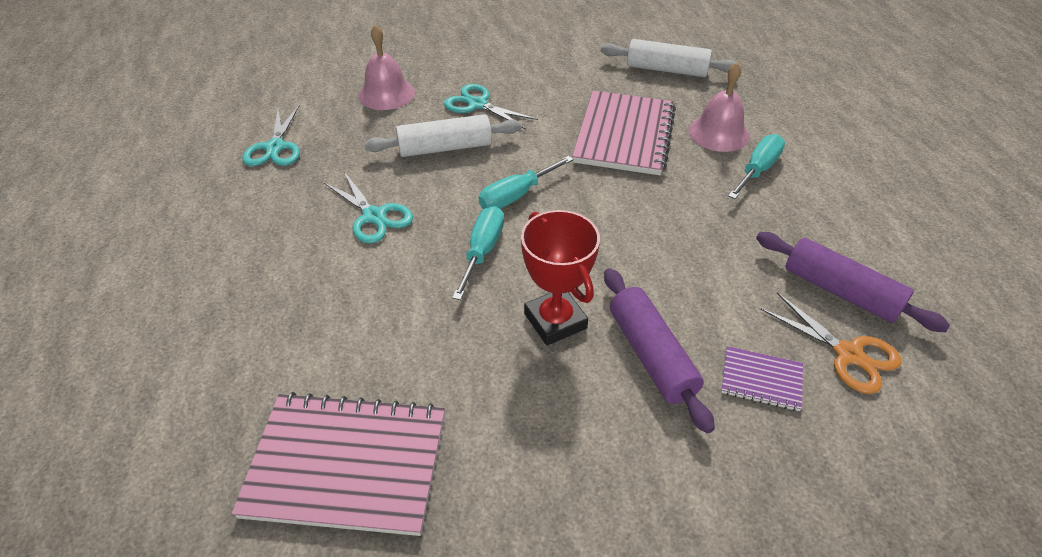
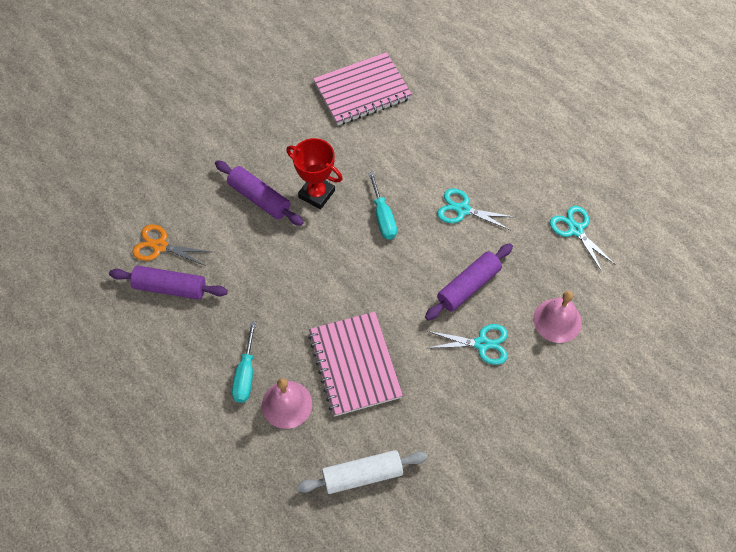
camera: 150 degrees right, 15 degrees up
(445, 148) = (468, 286): white rolling pin -> purple rolling pin
(516, 196) = (392, 267): turquoise screwdriver -> none
(761, 380) = (201, 210): purple notebook -> none

